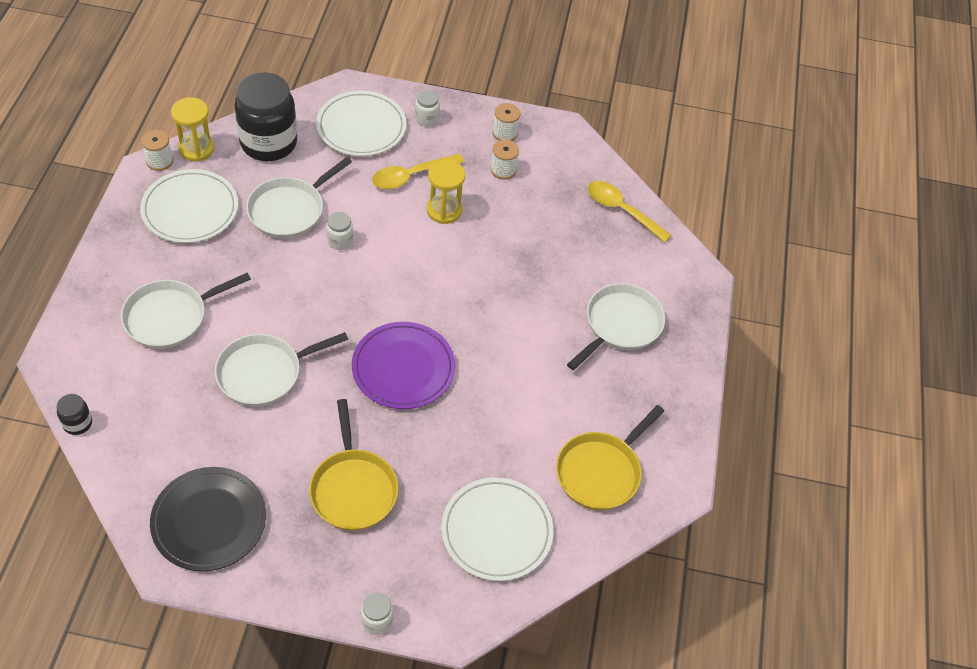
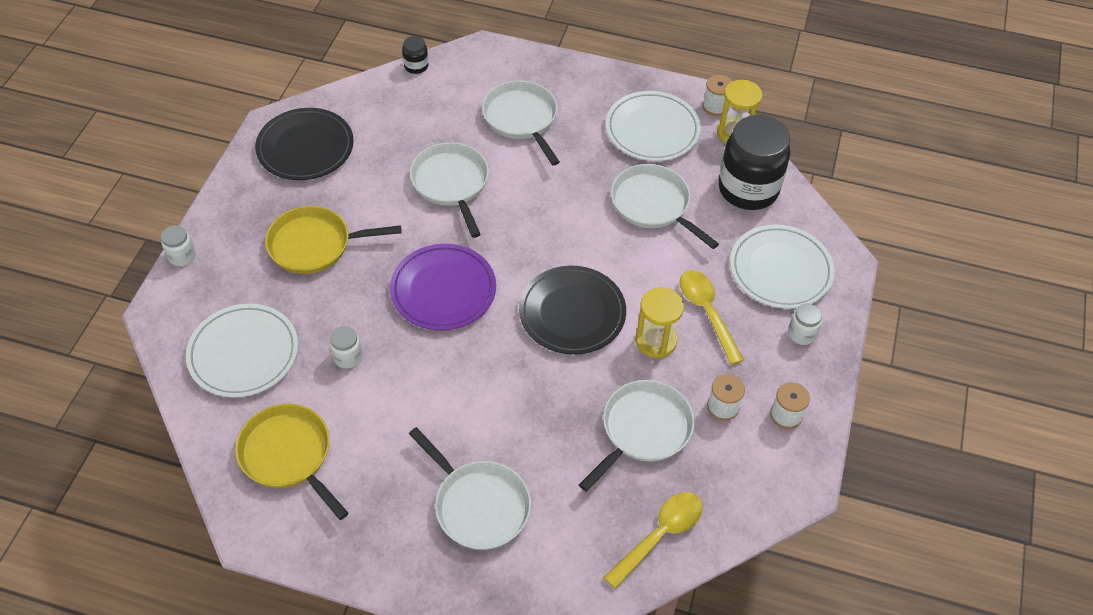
camera: 100 degrees right, 0 degrees up
(340, 241) = (611, 245): white jar -> white jar (348, 357)
(420, 268) = (572, 313): none -> black plate
(532, 219) = (643, 429): none -> white pan

